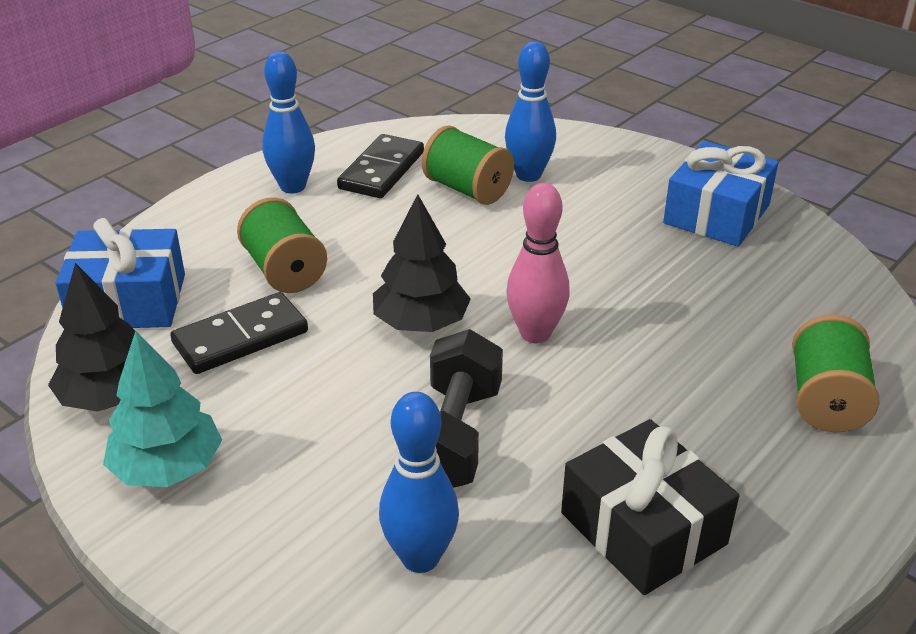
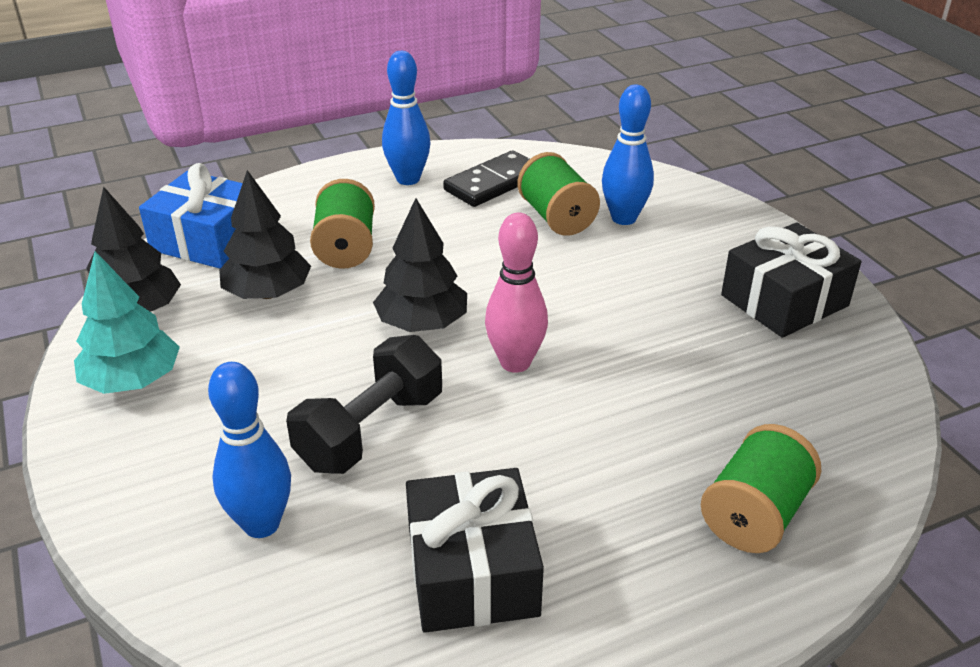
camera: 25 degrees right, 0 degrees up
(240, 337) = (268, 293): black domino -> black tree
(717, 214) = (784, 300): blue gift -> black gift

